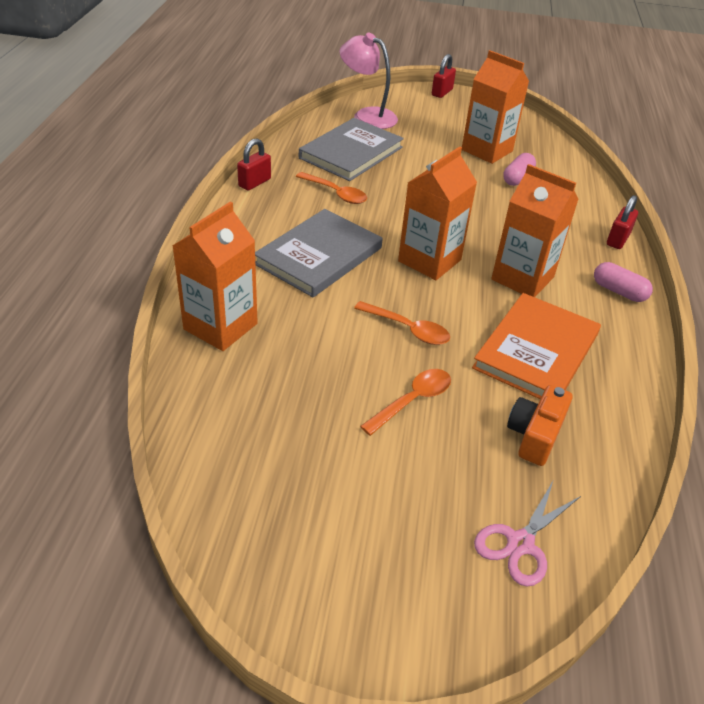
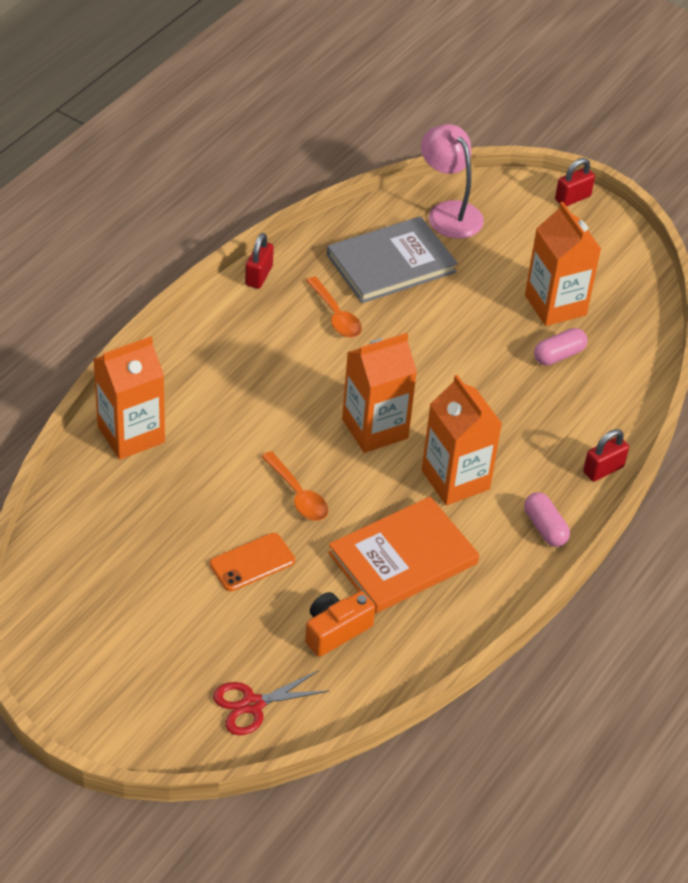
camera: 25 degrees right, 5 degrees up
(254, 183) = (259, 276): red padlock -> red padlock turned 45 degrees counterclockwise
(319, 256) = (267, 388): grey book -> none
(412, 400) = (252, 562): orange spoon -> orange phone
(520, 544) = (252, 705): pink scissors -> red scissors

